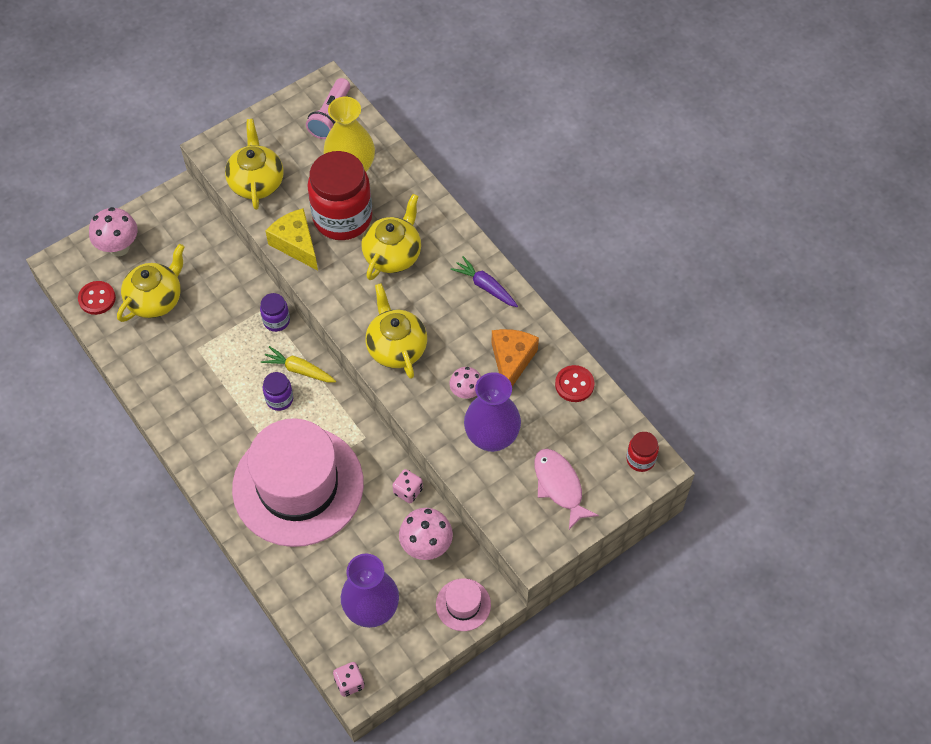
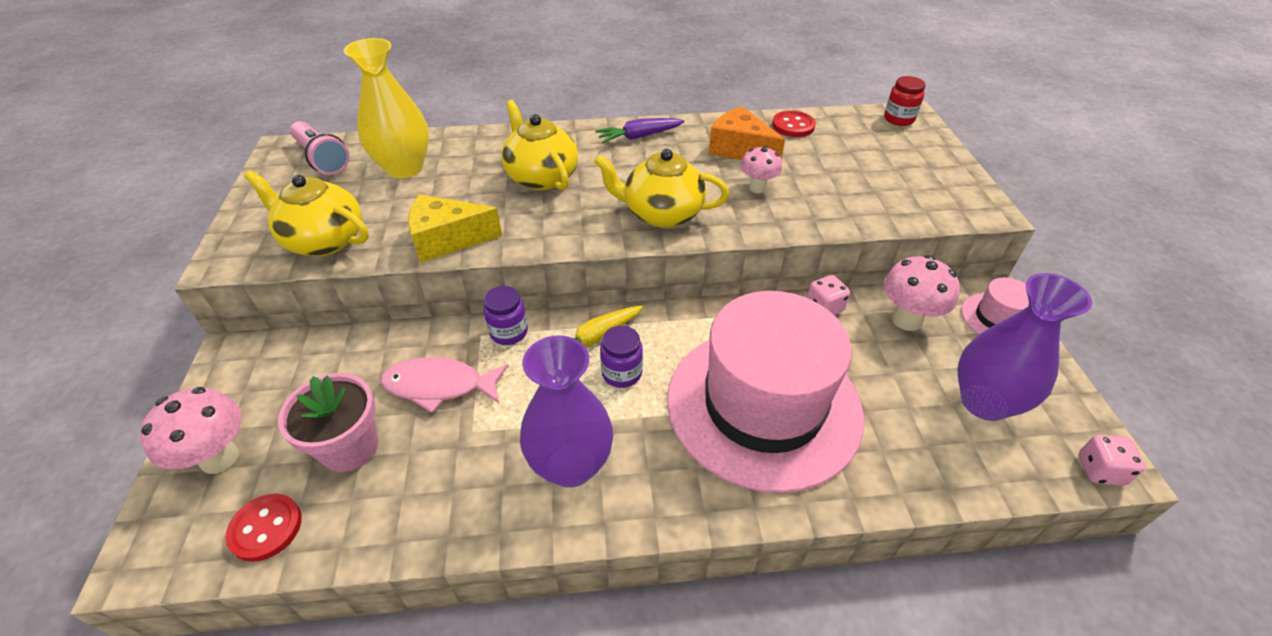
camera: 60 degrees left, 15 degrees down
(156, 299) = (350, 447): yellow teapot -> pink flower pot
(342, 218) = (455, 194): red jar -> none
(491, 437) = (825, 190): purple vase -> purple vase (571, 465)
(559, 486) = (908, 169): pink fish -> pink fish (439, 386)

